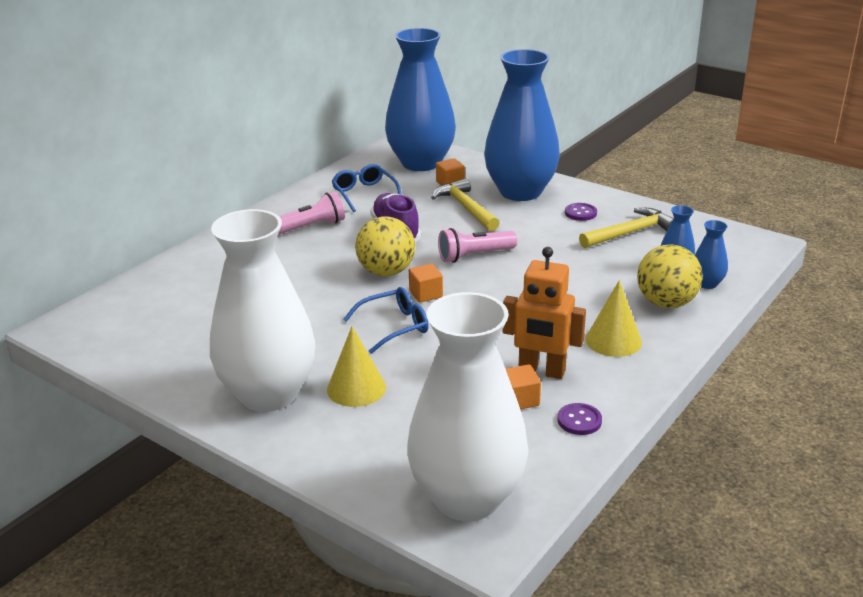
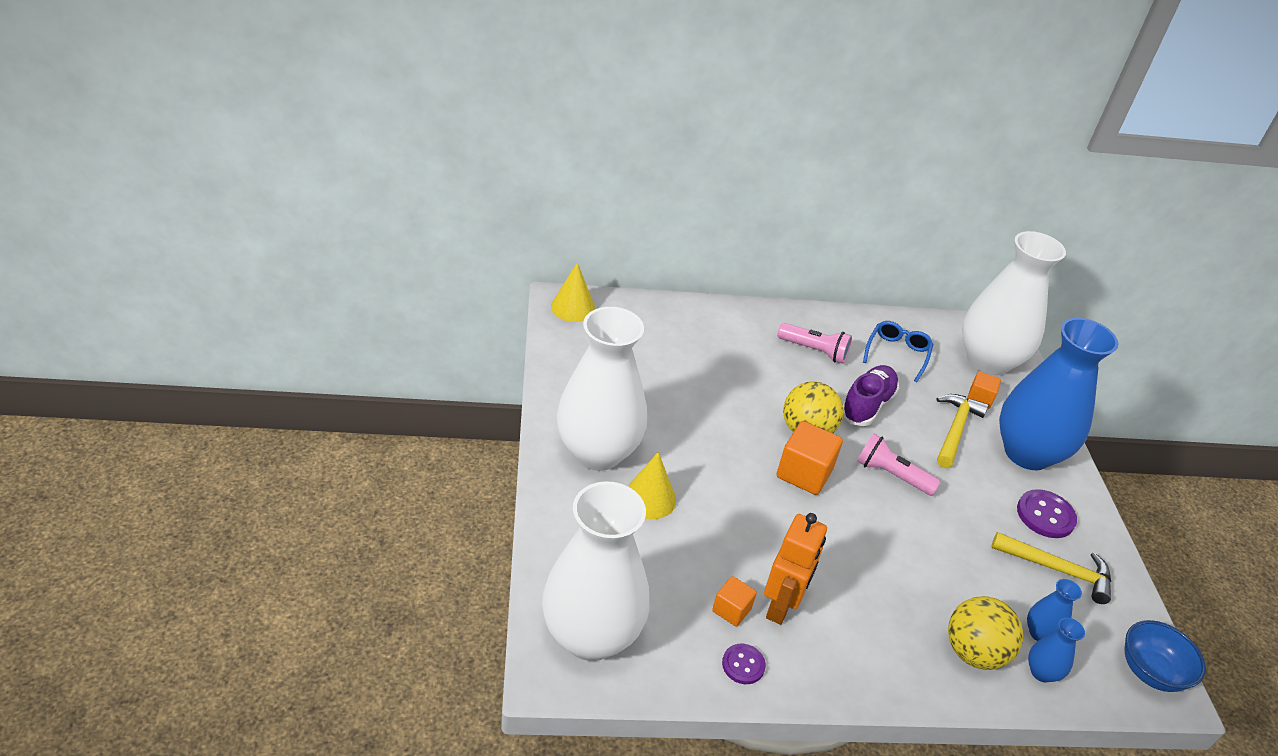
camera: 45 degrees right, 10 degrees up
(395, 326) = (743, 478): blue glasses -> none
(421, 163) = (987, 361): blue vase -> white vase
(426, 294) = (804, 473): orange cube -> orange cube, size x1.74
(541, 371) = (781, 606): orange robot -> orange robot turned 135 degrees counterclockwise
(580, 213) = (1045, 515): purple button -> purple button, size x1.58
(613, 340) = (874, 637): yellow cone -> yellow cone (573, 307)
(742, 242) = (1150, 672): none -> blue bowl

